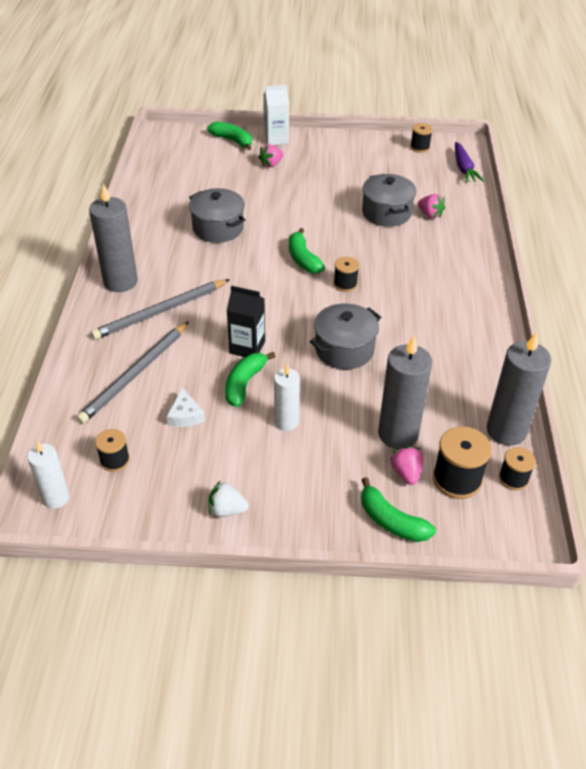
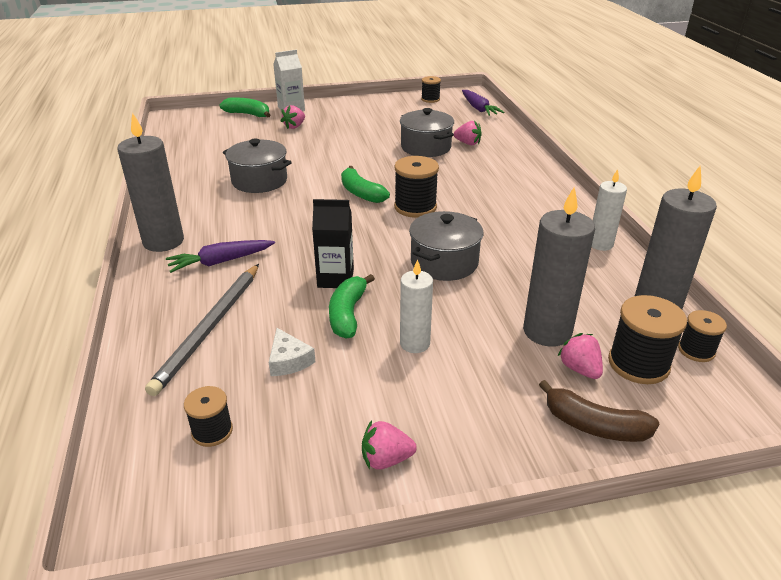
camera: 15 degrees left, 10 degrees down
(56, 498) = (139, 499): white candle -> white candle (600, 244)
(160, 312) = (220, 262): grey pencil -> purple carrot
(227, 510) = (386, 459): white strawberry -> pink strawberry
(345, 284) = (415, 207): black spool -> black spool, size x1.65
(391, 521) = (594, 425): green banana -> brown banana

